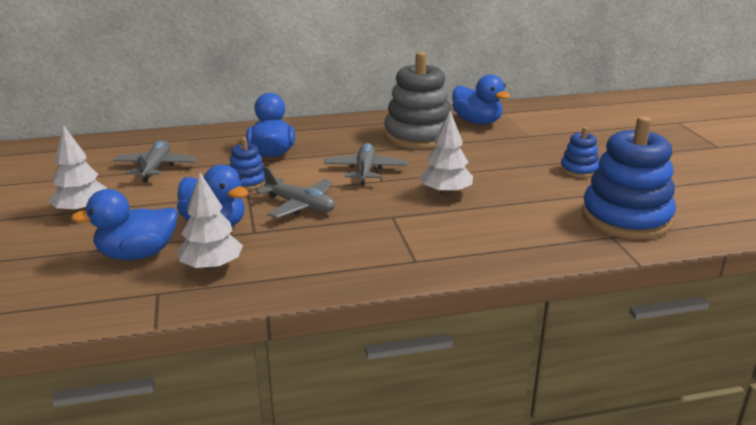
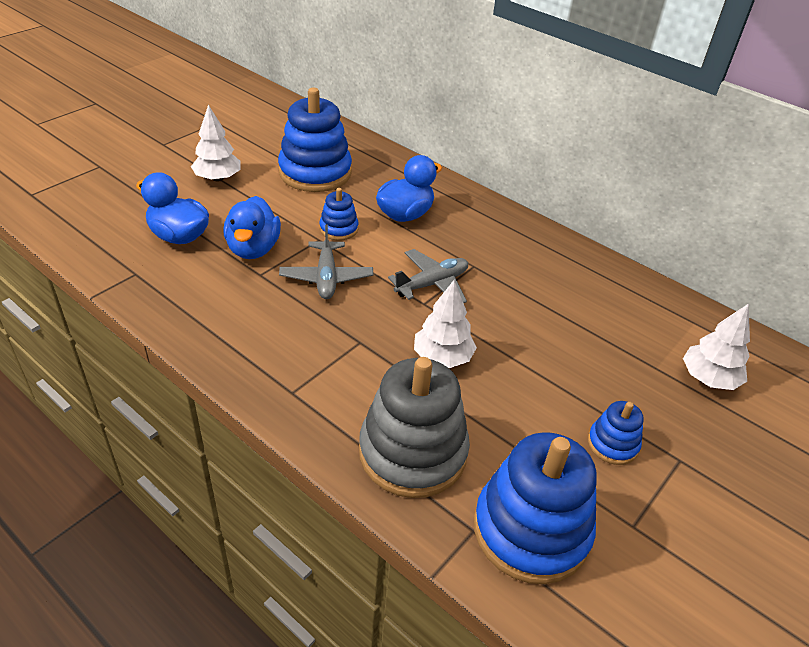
camera: 50 degrees right, 15 degrees up
(156, 167) = (315, 172): grey plane -> blue stacking toy
(212, 266) = (190, 280): white tree -> white tree (708, 378)
(418, 136) = (548, 285): grey stacking toy -> grey stacking toy (413, 452)
(477, 122) = (637, 312): blue duck -> none

